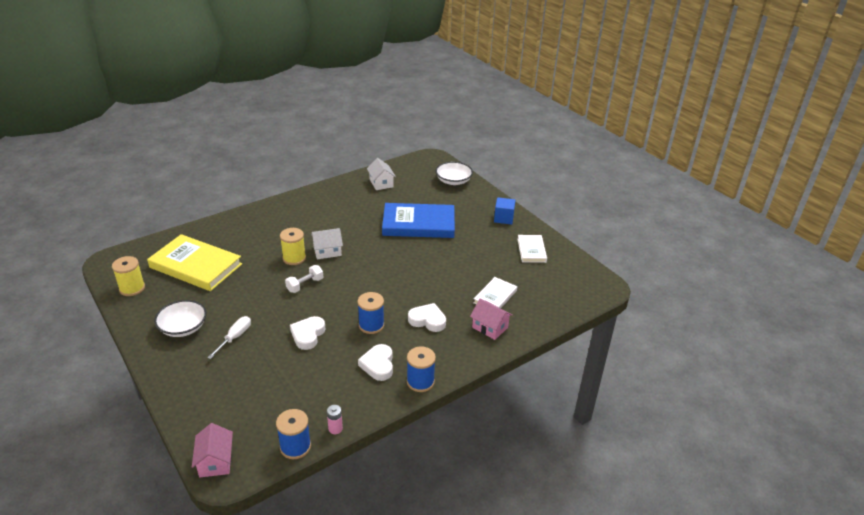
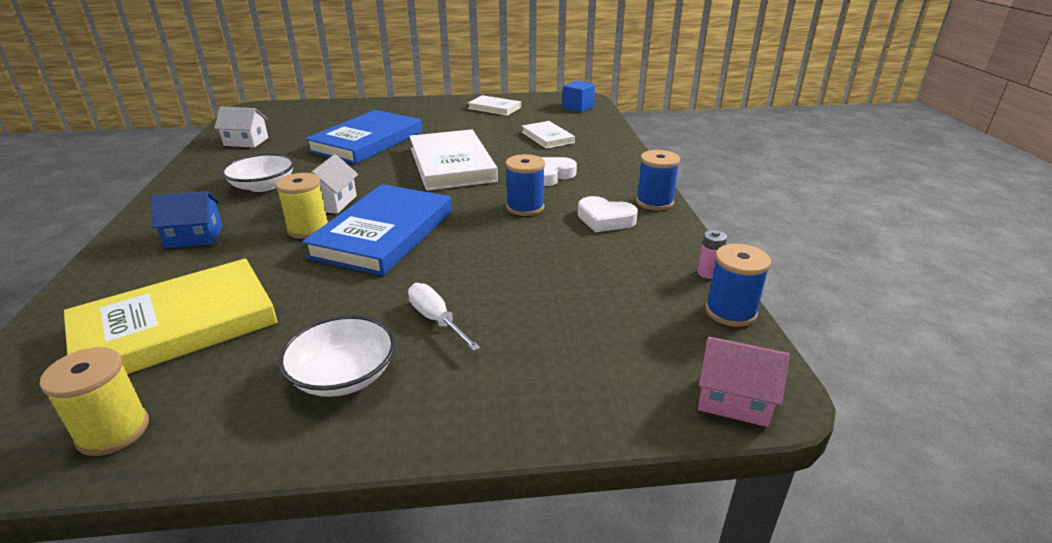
camera: 60 degrees left, 5 degrees down
(266, 229) = (194, 237): none -> blue house
(305, 285) = (383, 234): white dumbbell -> blue book
(308, 335) = (498, 254): white heart -> none
(411, 272) = (451, 164): none -> white book
(453, 181) = (318, 109): white bowl -> white bowl (263, 186)
(490, 327) = (594, 150): pink house -> none
(503, 218) = (425, 106): blue cube -> blue cube (578, 107)

